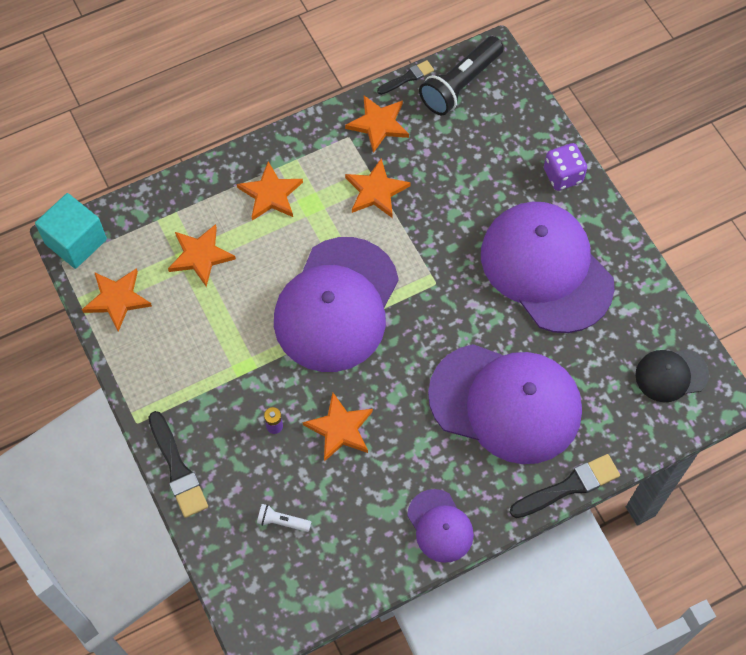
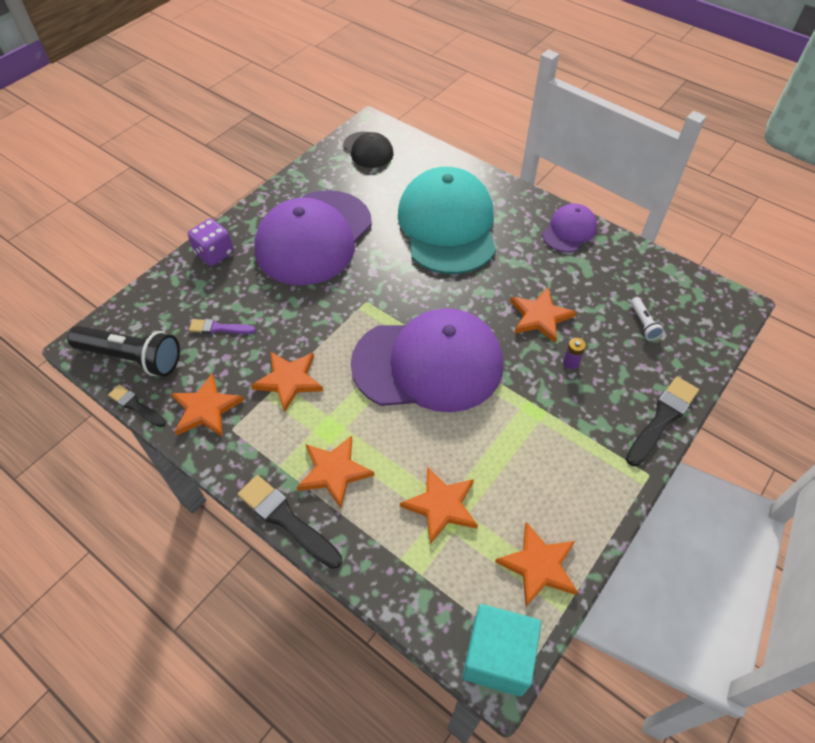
camera: 115 degrees left, 10 degrees down
(462, 155) = (219, 328): none -> purple brush
(505, 403) = (447, 225): purple cap -> turquoise cap
(568, 486) = (488, 176): black brush -> black brush (286, 519)

